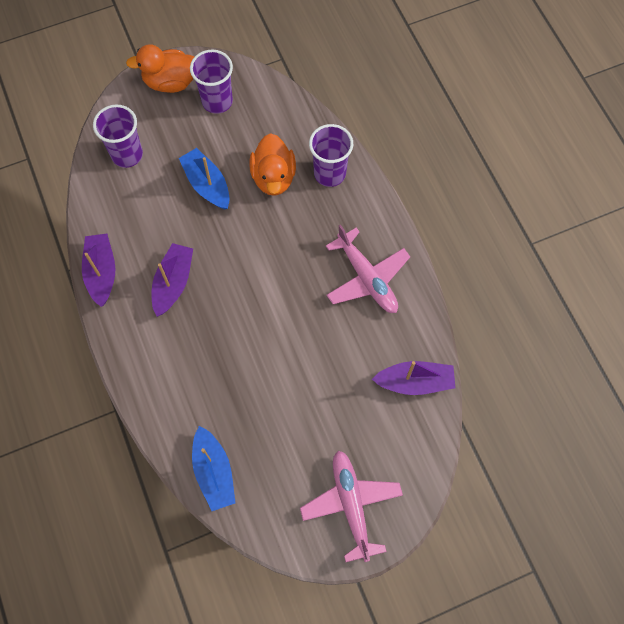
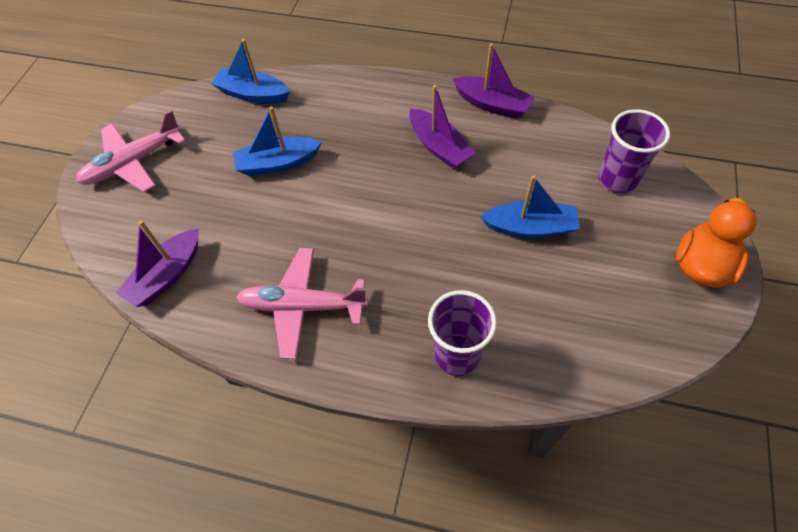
camera: 130 degrees right, 10 degrees down
(217, 101) = (643, 297): purple cup -> none
(270, 388) = (278, 163): none -> blue boat
(273, 177) = (494, 293): orange duck -> none
(351, 505) = (134, 162): pink plane -> pink plane turned 120 degrees clockwise

